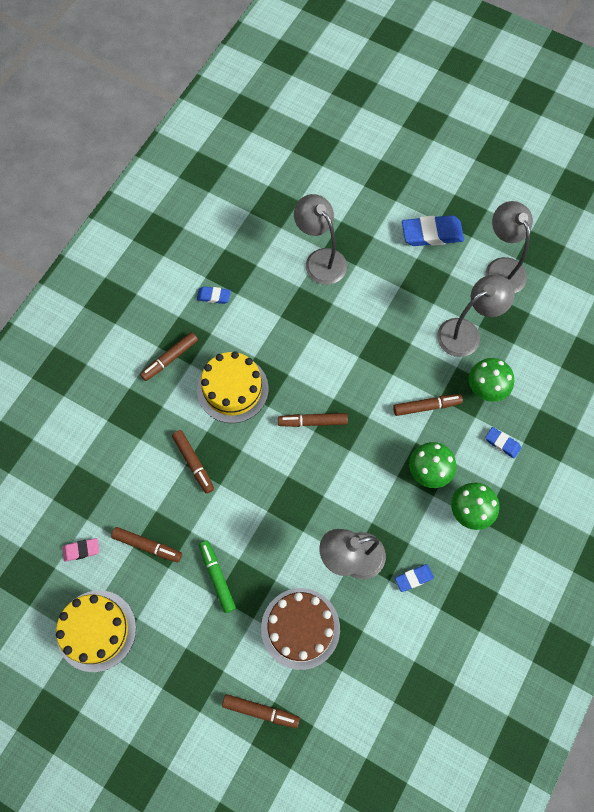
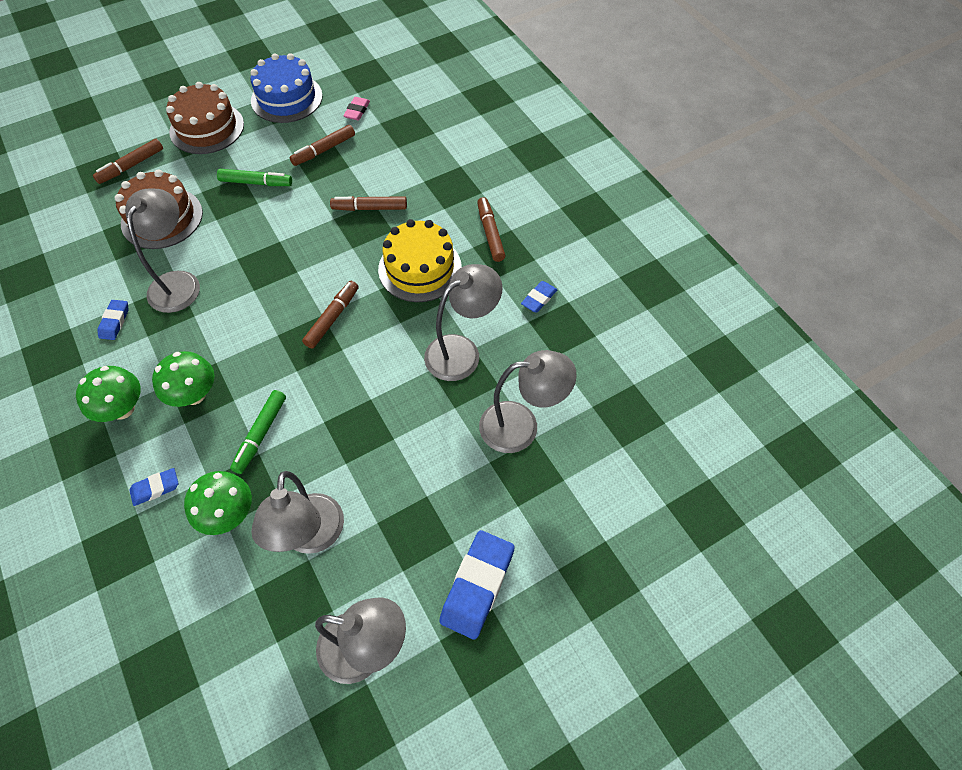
camera: 120 degrees right, 10 degrees down
(96, 630) = (286, 98): yellow cake -> blue cake
(176, 678) = (207, 128): none -> brown cake
(287, 322) = (462, 351): none -> grey lamp
(426, 406) = (261, 434): brown marker -> green marker

